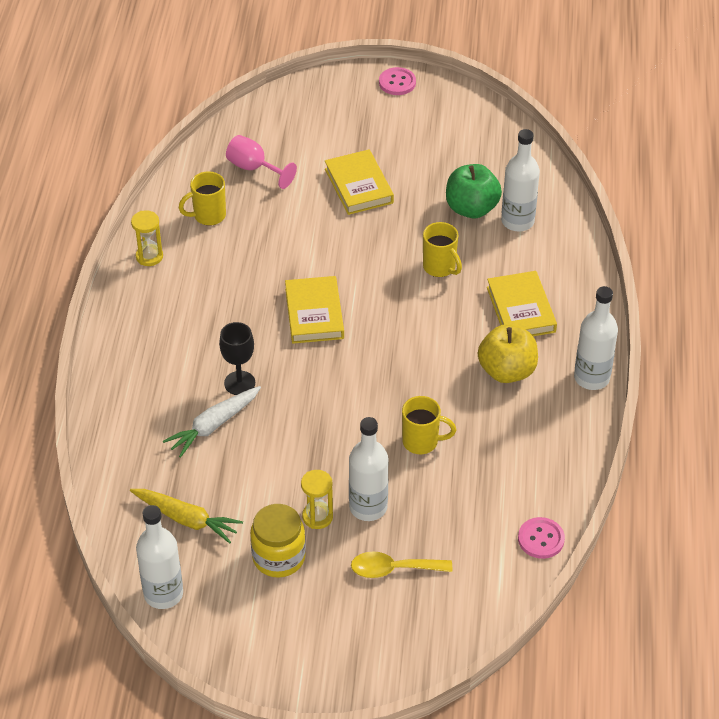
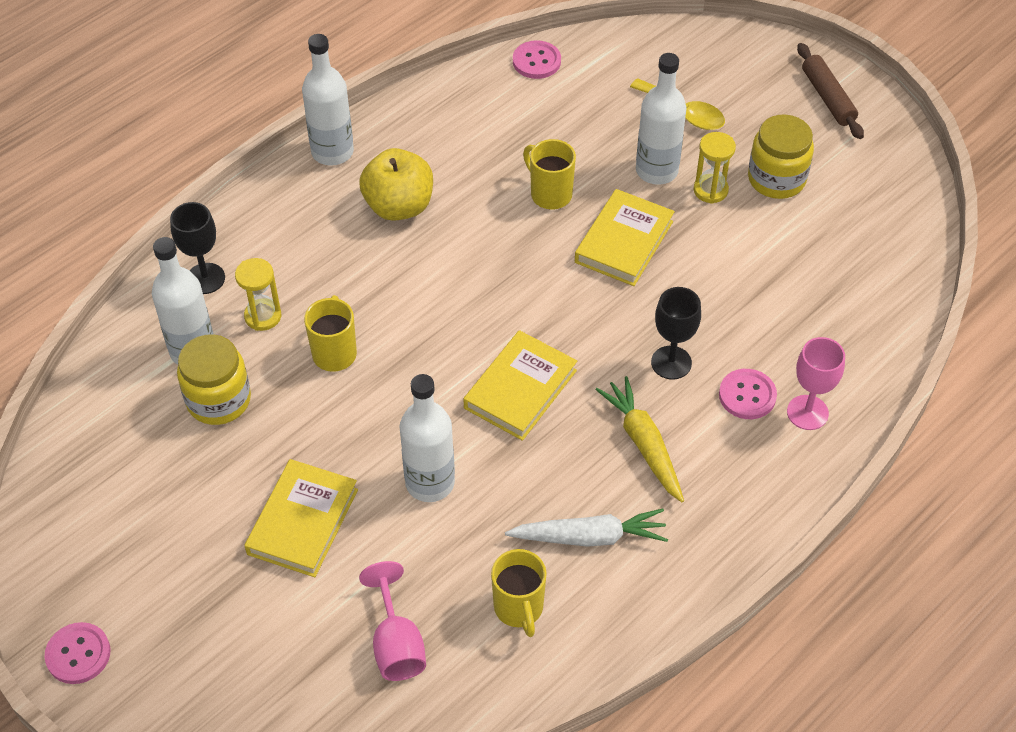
camera: 140 degrees left, 5 degrees up
(131, 405) = (807, 412): none -> pink goblet
(149, 256) = (641, 597): yellow hourglass -> yellow hourglass (263, 316)
(163, 594) = (908, 211): white bottle -> white bottle (430, 483)
(176, 392) = (747, 395): none -> pink button
(186, 519) = (837, 261): yellow carrot -> yellow carrot (643, 444)
(208, 216) = (519, 608): yellow mug -> yellow mug turned 60 degrees clockwise
(213, 425) = (736, 335): white carrot -> white carrot (589, 537)
(297, 658) = (827, 97): none -> brown rolling pin
(471, 208) = (219, 400): green apple -> yellow jar
(521, 309) = (312, 254): yellow book -> yellow book (624, 242)
(562, 258) = (205, 278): none -> black goblet

